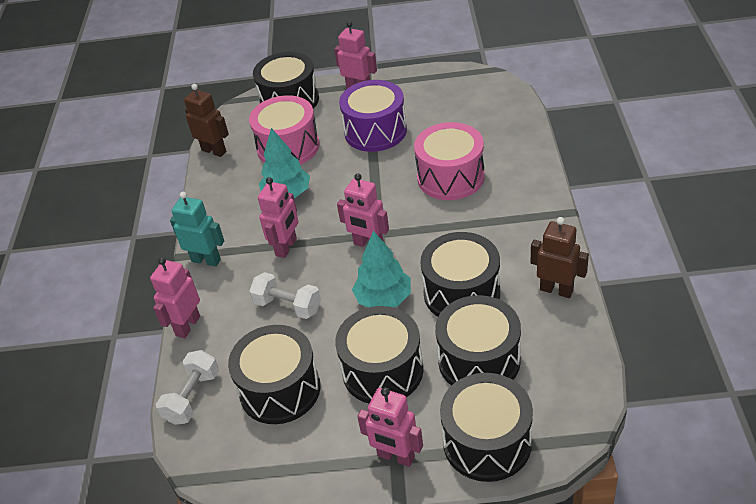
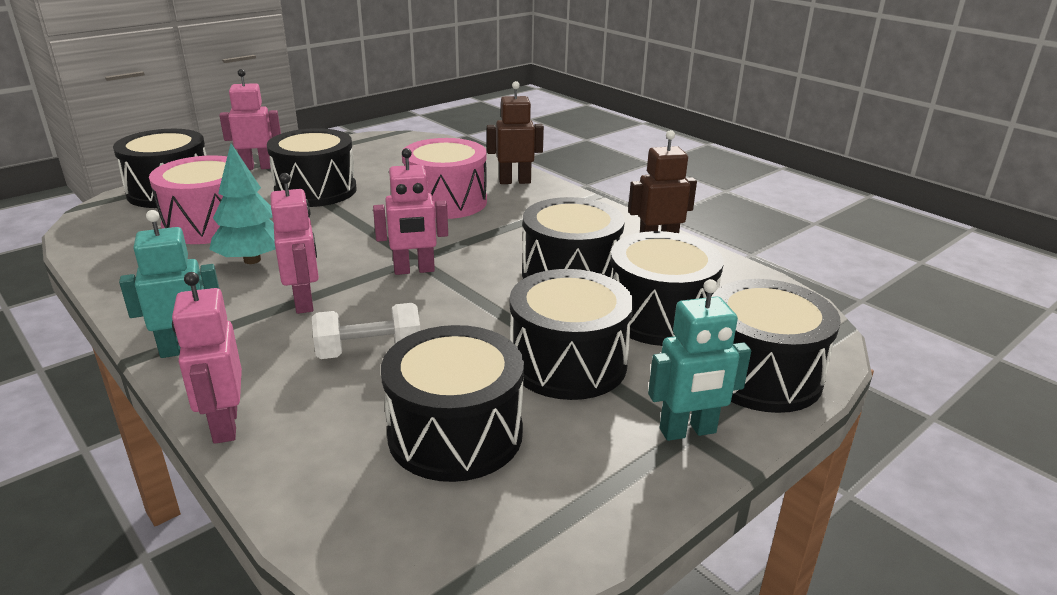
camera: 45 degrees left, 15 degrees down
(192, 397) = (321, 501): white dumbbell -> none
(214, 151) = (92, 251): brown robot -> brown robot (514, 181)
(375, 131) = (316, 190): purple drum -> black drum
(384, 299) = (489, 305): turquoise tree -> none
(396, 456) = (688, 431): pink robot -> turquoise robot

